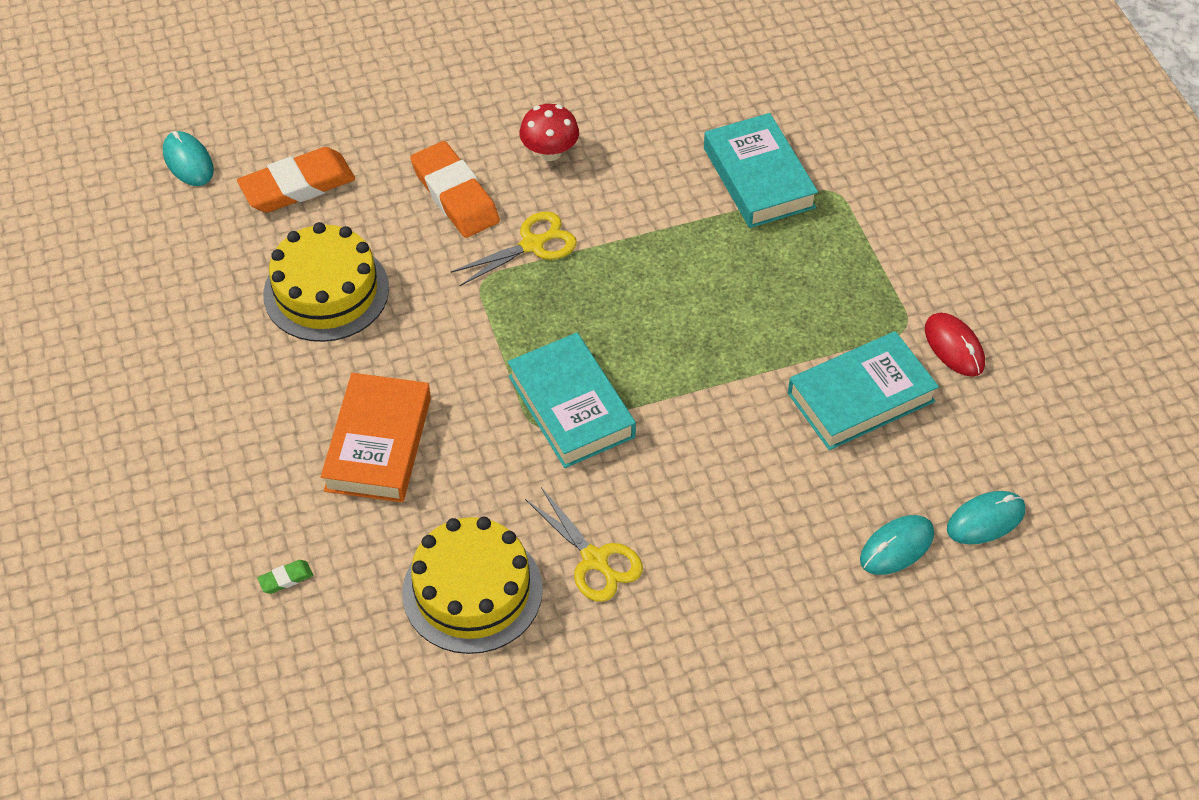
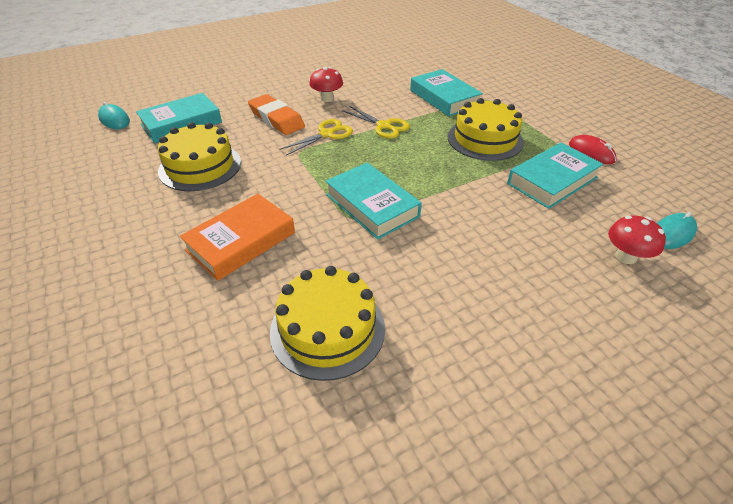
camera: 10 degrees left, 10 degrees down
(286, 578) = (170, 342): green eraser -> none
(297, 186) = (181, 123): orange eraser -> turquoise book
(378, 444) = (241, 241): orange book -> orange book turned 45 degrees clockwise
(595, 560) = (418, 294): yellow scissors -> yellow scissors (384, 126)
(791, 293) = (485, 139): none -> yellow cake
(896, 547) = (626, 257): turquoise mouse -> red mushroom

